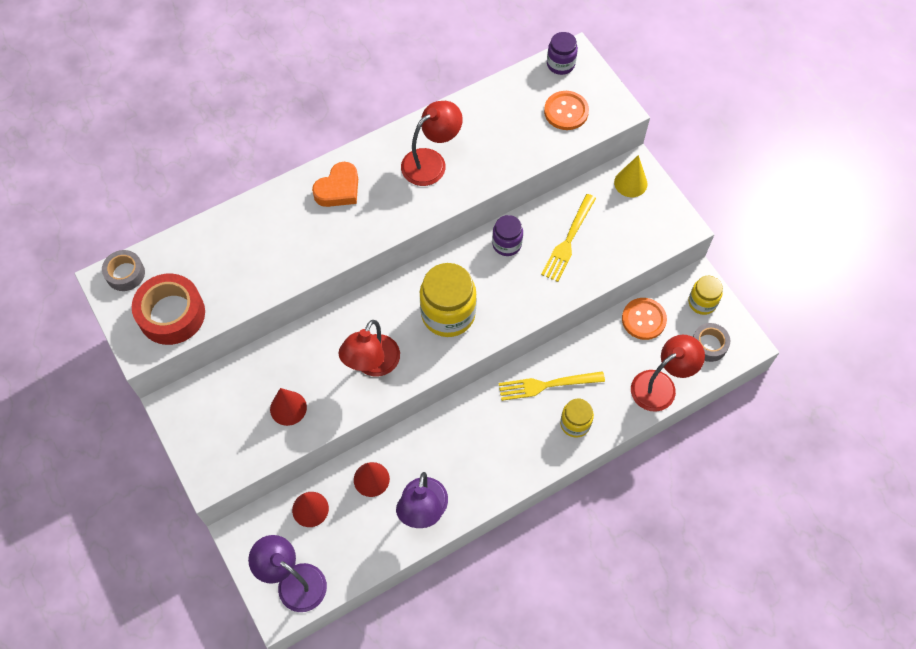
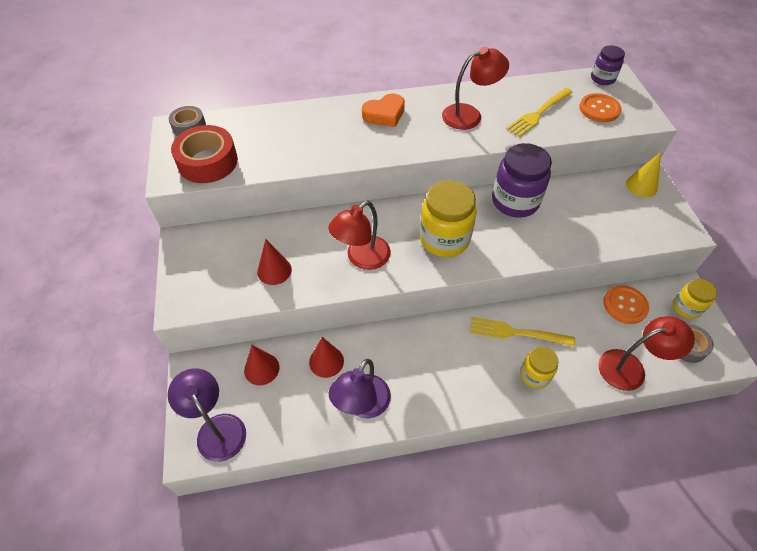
camera: 20 degrees right, 10 degrees down
(507, 244) = (515, 201): purple jar -> purple jar, size x1.78
(568, 241) = (572, 213): yellow fork -> yellow fork (538, 113)

